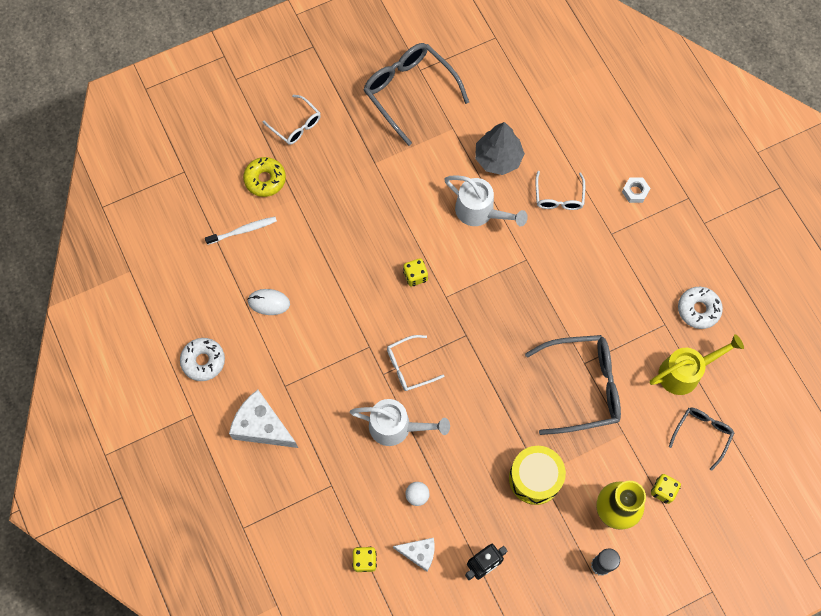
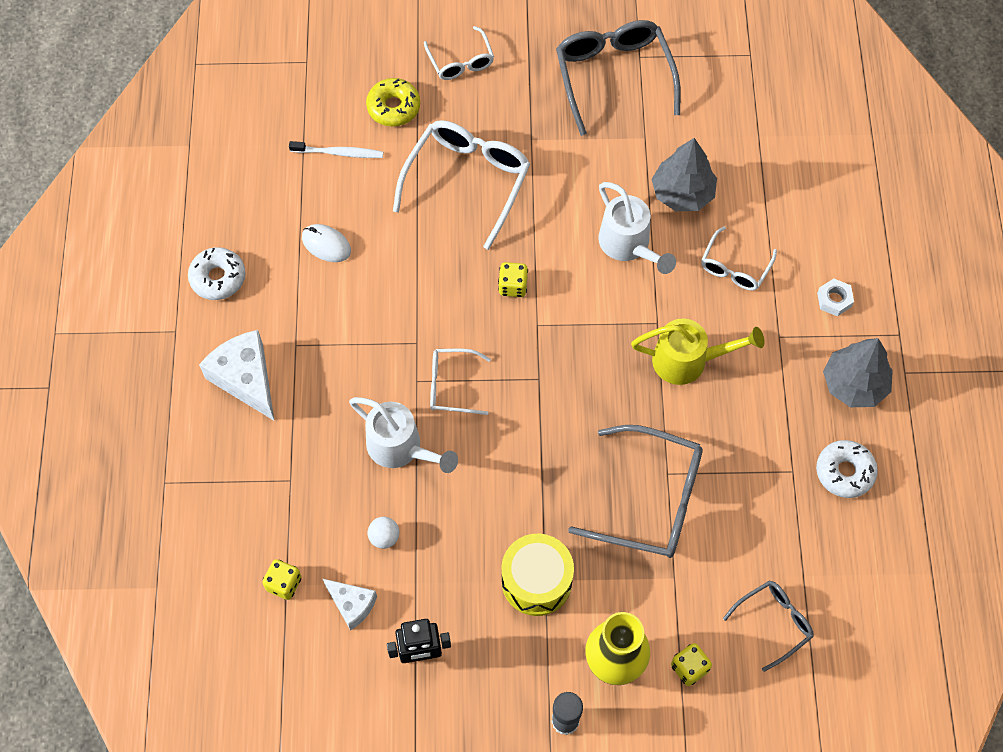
camera: 25 degrees right, 5 degrees down
(345, 213) = (467, 181): none -> white glasses
(675, 245) = (854, 384): none -> grey tree
(685, 372) = (789, 539): yellow watering can -> yellow watering can (688, 361)

